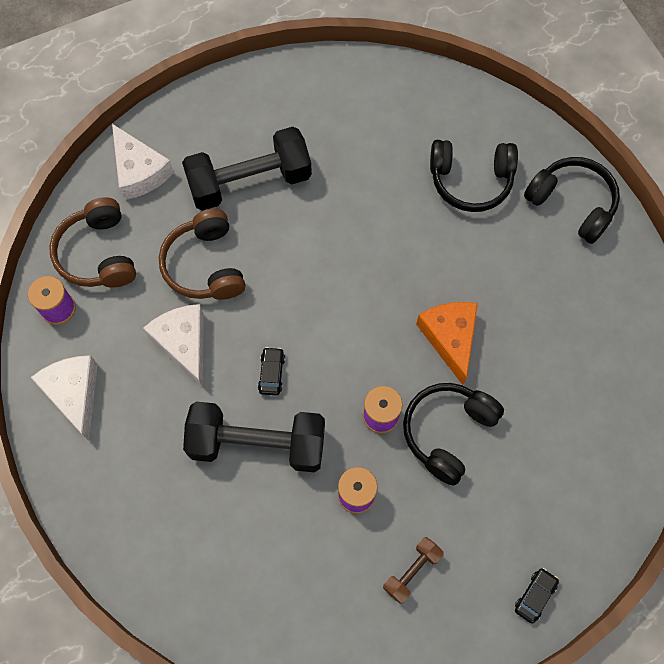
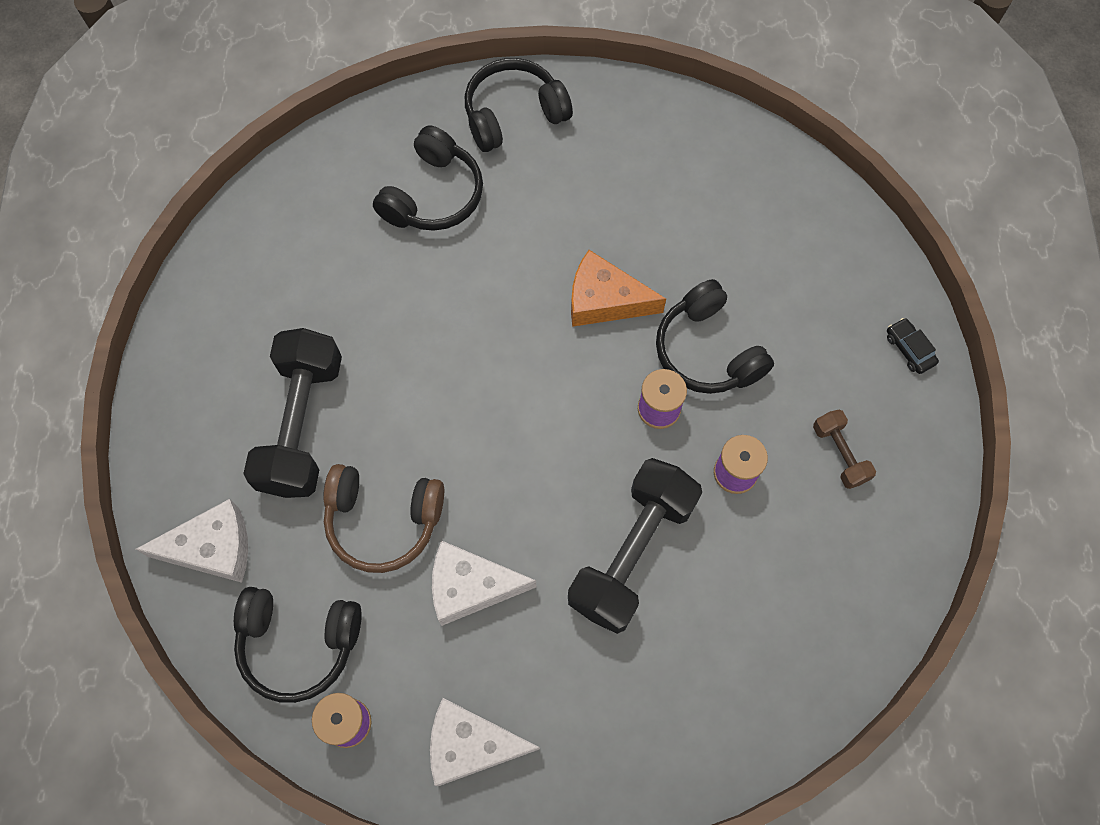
camera: 65 degrees left, 0 degrees up
(98, 254) = (299, 643): brown headphones -> black headphones
(271, 373) = (556, 502): black car -> none

